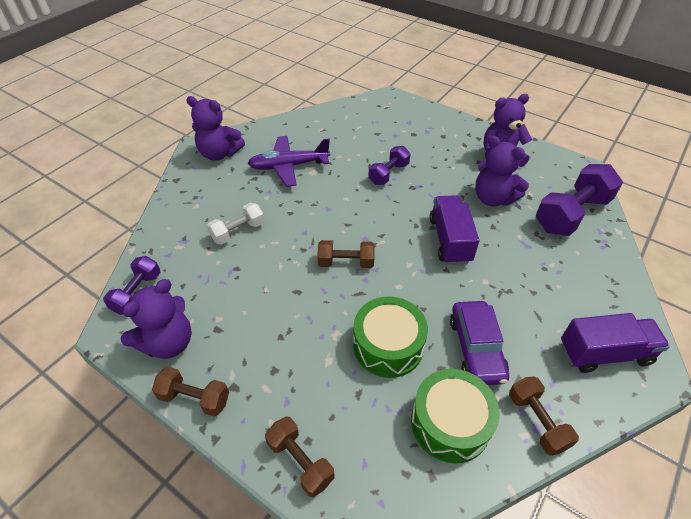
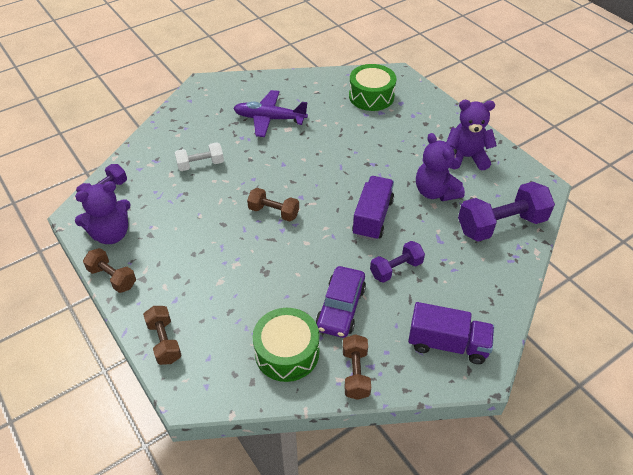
camera: 20 degrees right, 0 degrees up
(219, 154) = (217, 94): purple teddy bear -> none
(388, 174) = (353, 146): purple dumbbell -> purple dumbbell (396, 269)
(388, 345) = (271, 284): green drum -> green drum (371, 96)

